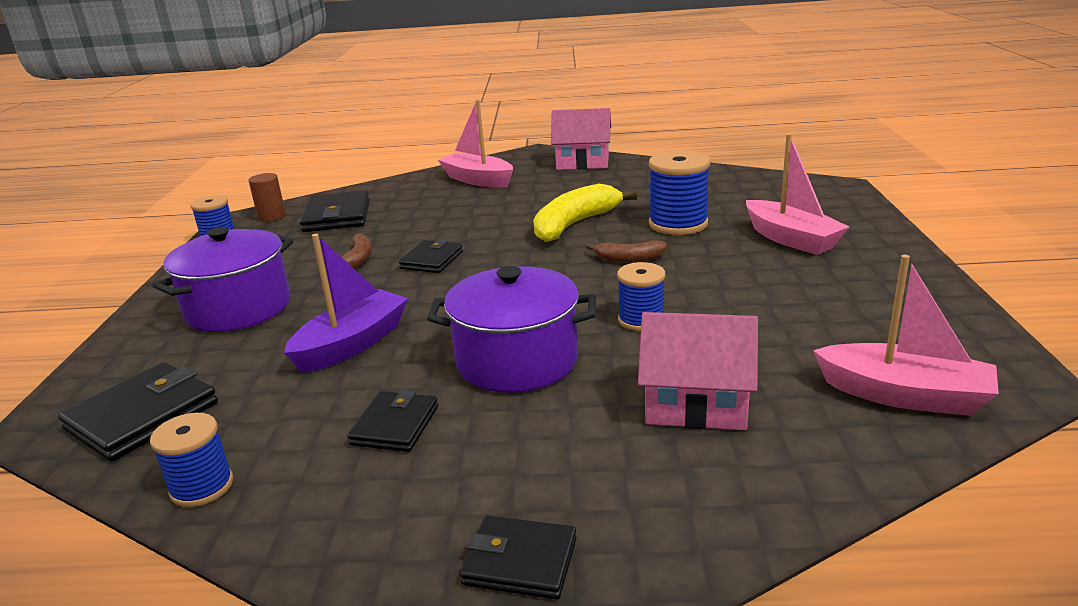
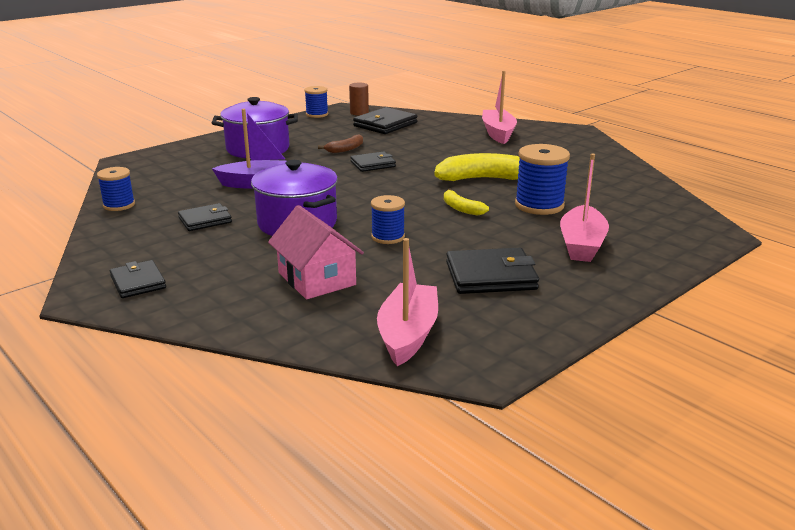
camera: 45 degrees right, 0 degrees up
(143, 416) = (151, 173): black wallet -> black wallet (491, 276)
(582, 162) = (586, 147): pink house -> none
(629, 259) = (461, 208): brown banana -> yellow banana
(904, 395) = (408, 334): pink boat -> pink boat turned 150 degrees counterclockwise

